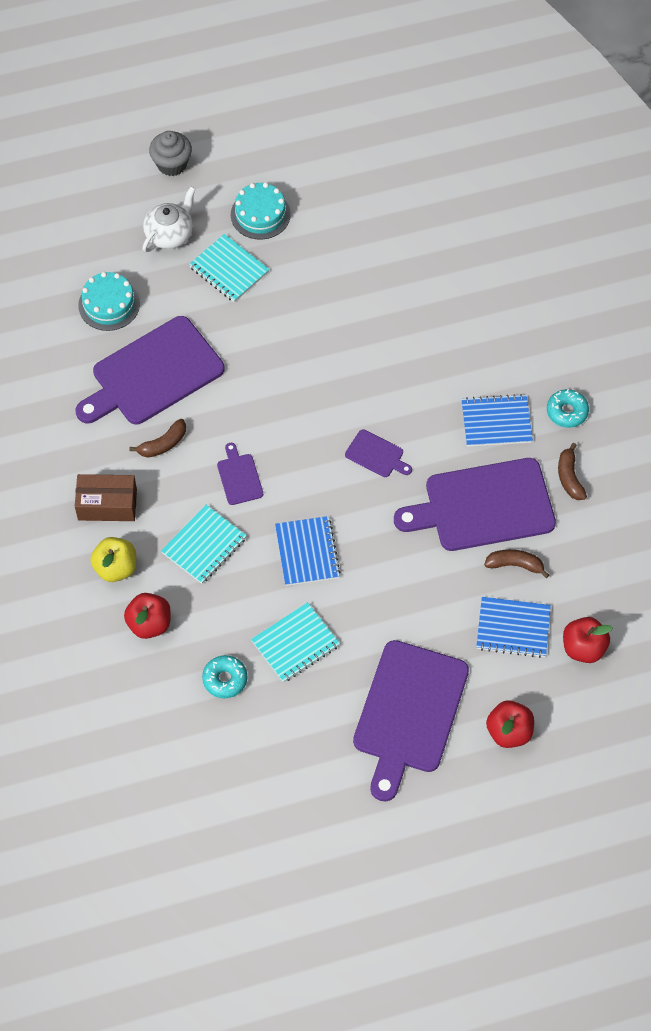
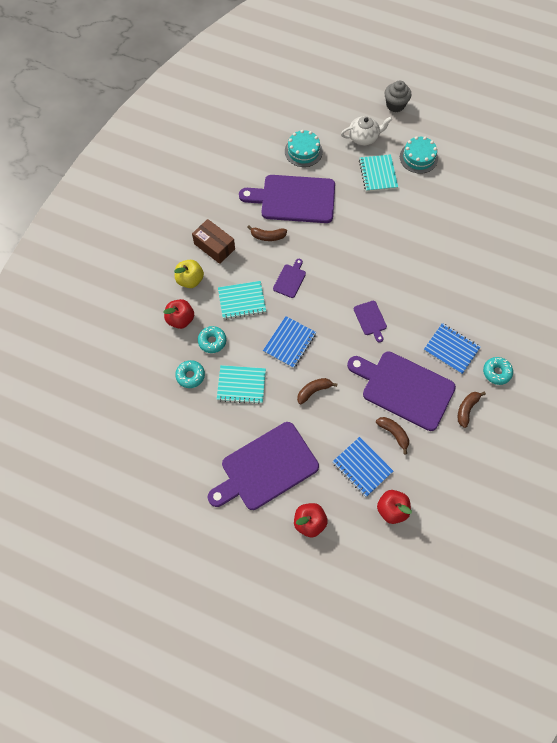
camera: 40 degrees right, 5 degrees up
(213, 620) = (212, 341): none -> turquoise donut
(385, 586) = (313, 391): none -> brown banana

